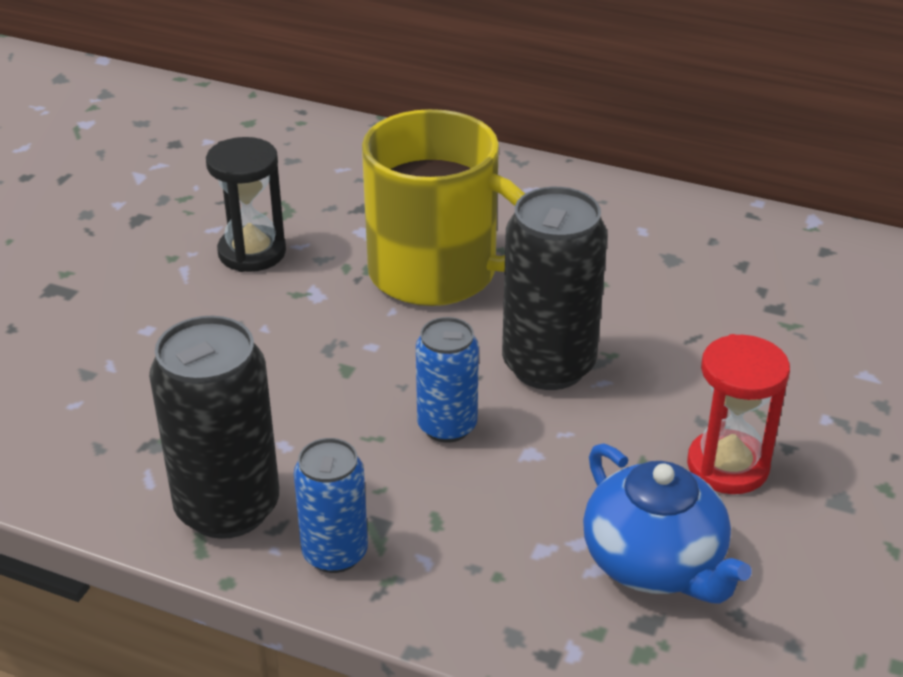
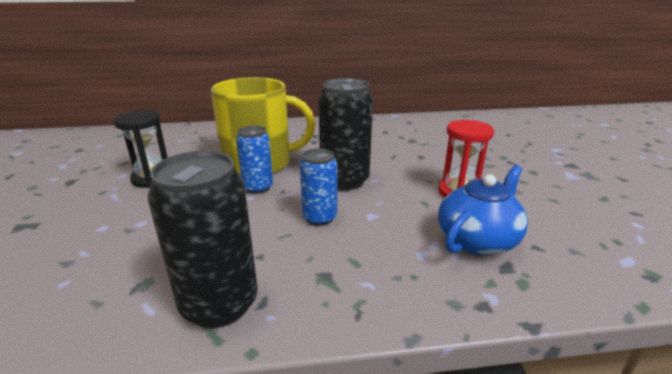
camera: 30 degrees left, 10 degrees down
(335, 553) = (312, 302): blue can -> blue can (258, 187)
(655, 563) = (477, 240): blue teapot -> blue teapot turned 75 degrees counterclockwise

